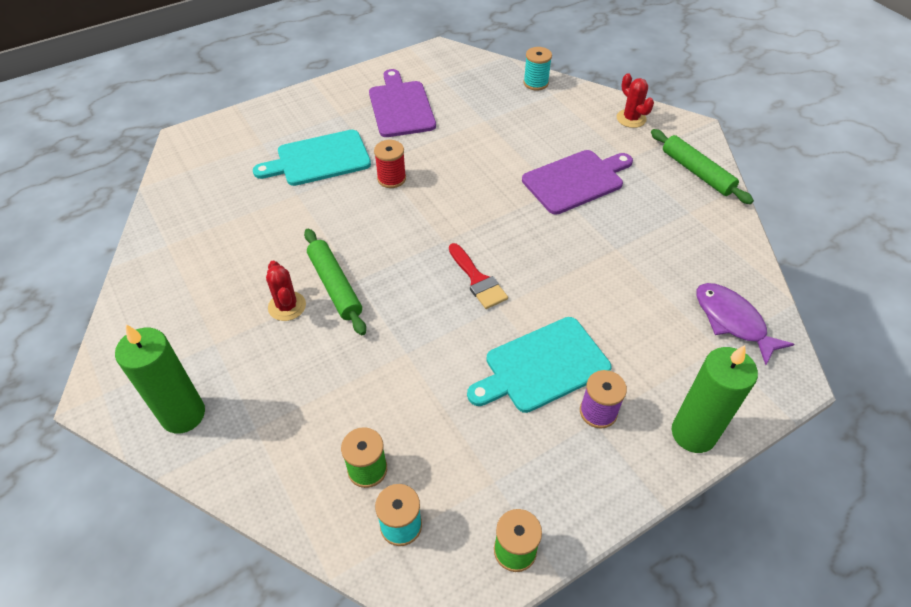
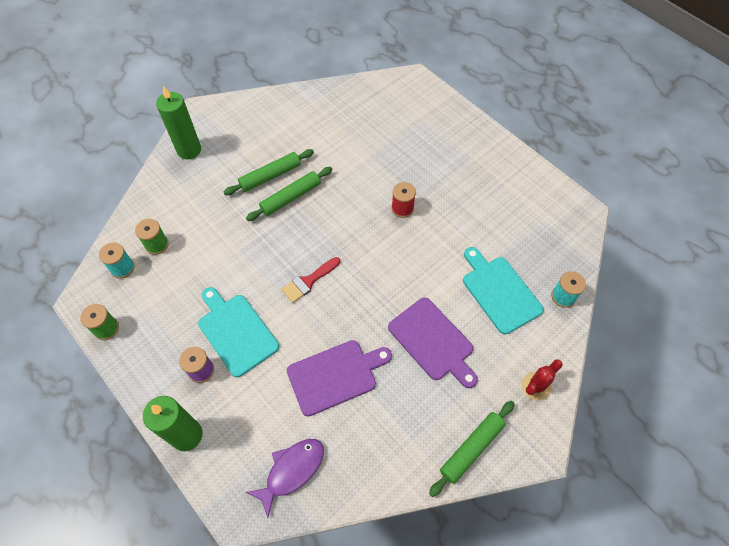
camera: 80 degrees right, 10 degrees up
(287, 306) = (270, 176): red cactus -> green rolling pin
(319, 159) = (412, 159): turquoise cutting board -> turquoise cutting board (499, 291)
(401, 107) = (492, 197): purple cutting board -> purple cutting board (335, 376)

